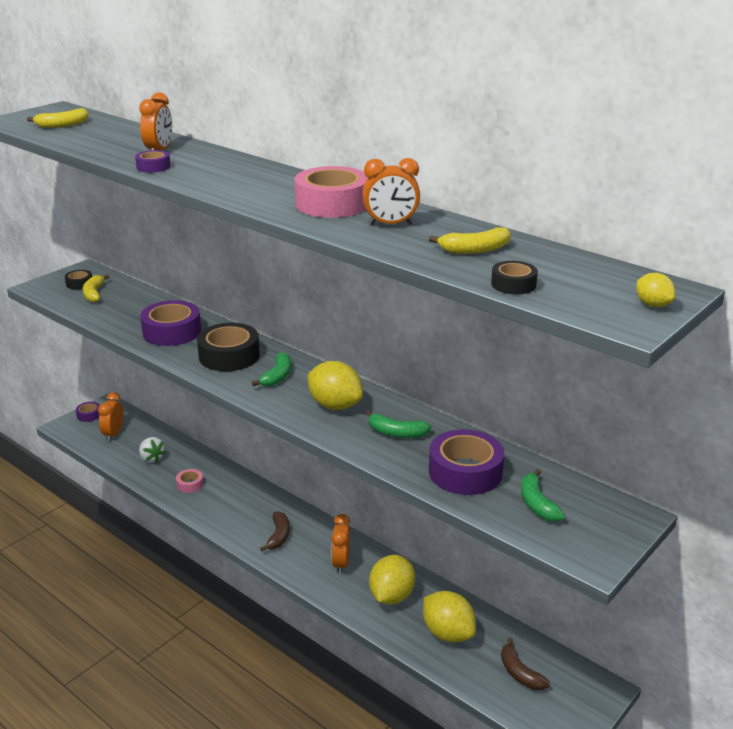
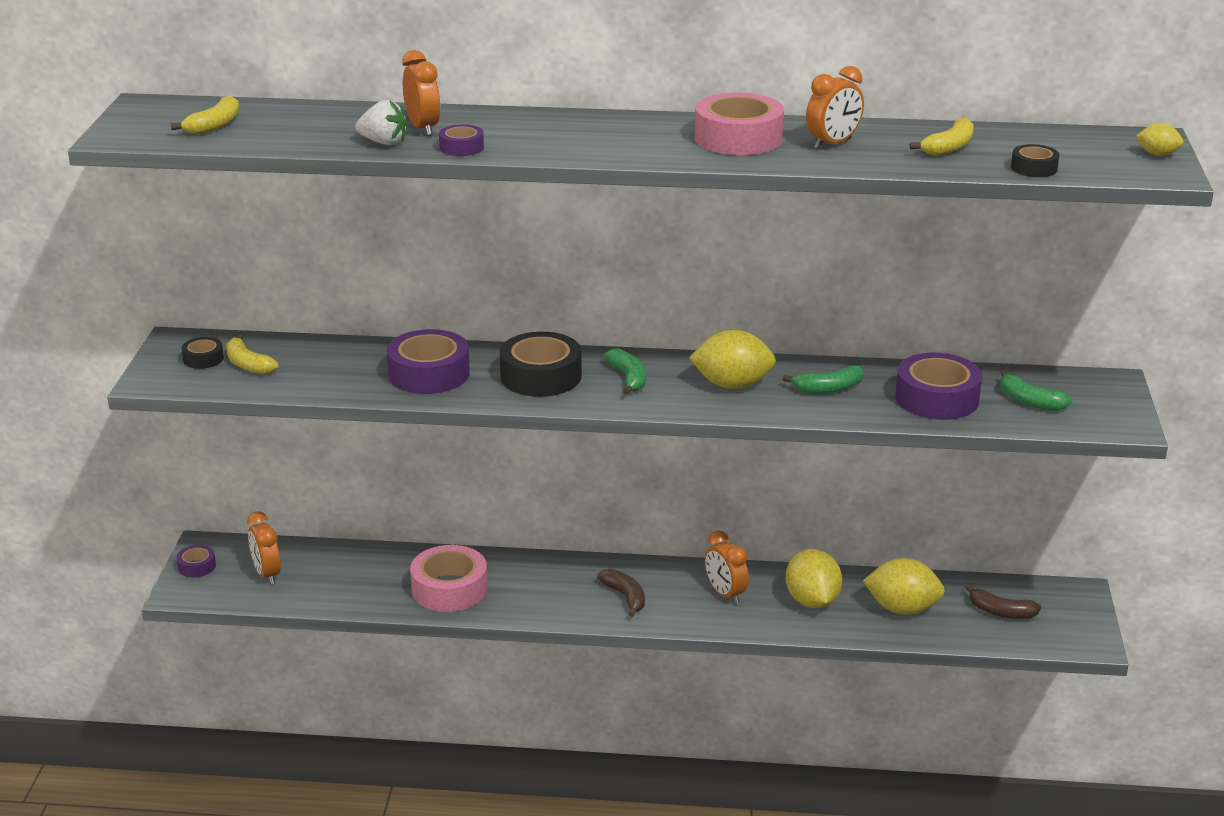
camera: 35 degrees left, 0 degrees up
(152, 458) = (359, 581): white strawberry -> white strawberry (384, 142)
(190, 484) = (449, 589): pink tape -> pink tape, size x2.00

